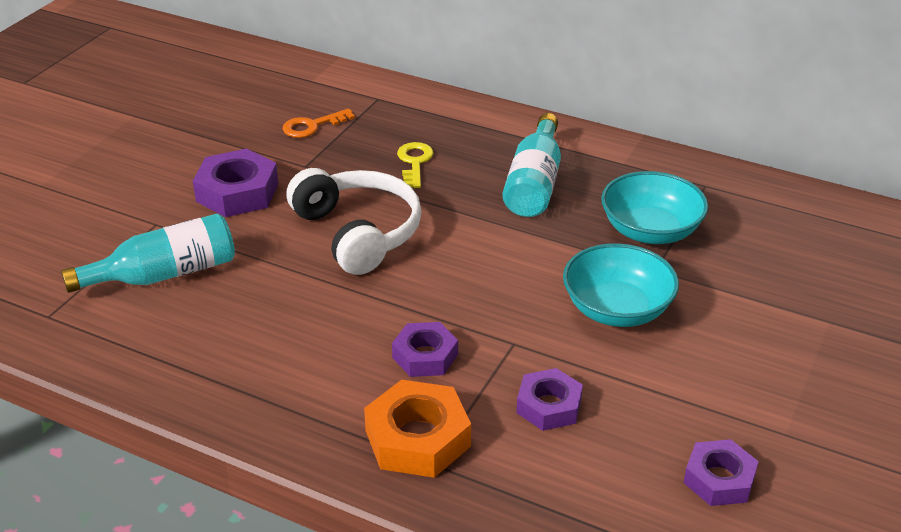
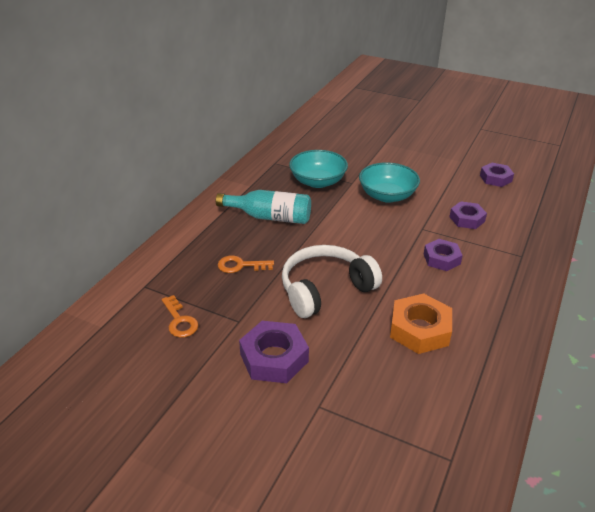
camera: 90 degrees left, 0 degrees up
(164, 274) = (385, 390): turquoise bottle -> none
(414, 163) = (241, 265): yellow key -> orange key
(417, 438) = (507, 260): orange nut -> orange nut (419, 329)

